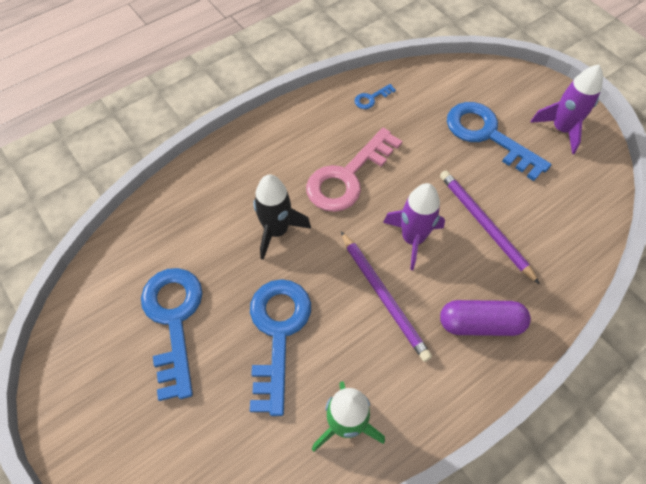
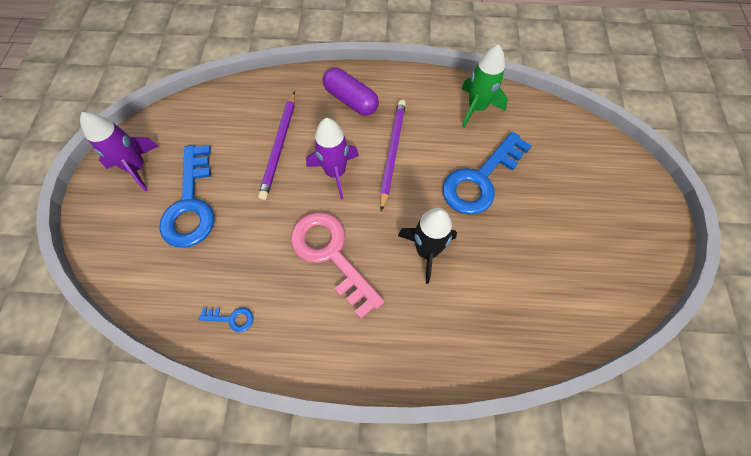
camera: 140 degrees left, 5 degrees up
(174, 320) = (550, 238): blue key -> none
(348, 176) = (331, 255): pink key -> pink key turned 120 degrees counterclockwise

